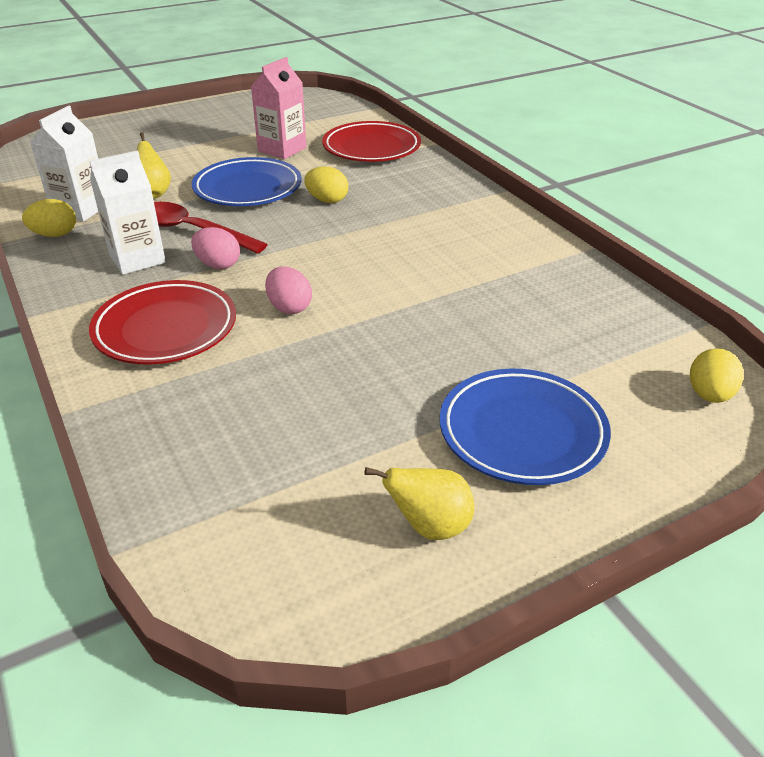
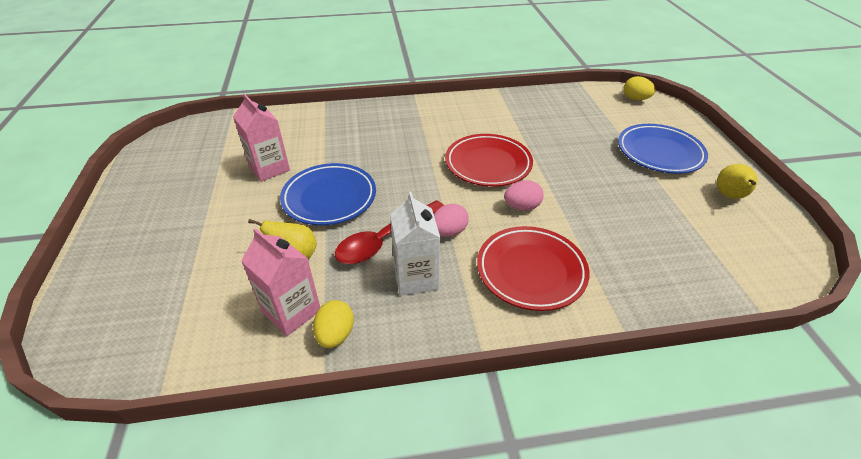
camera: 70 degrees left, 5 degrees up
(80, 209) = (291, 311): white carton -> pink carton
(327, 200) = (378, 163): yellow egg -> none
(371, 148) = (307, 127): red plate -> red plate (488, 164)

